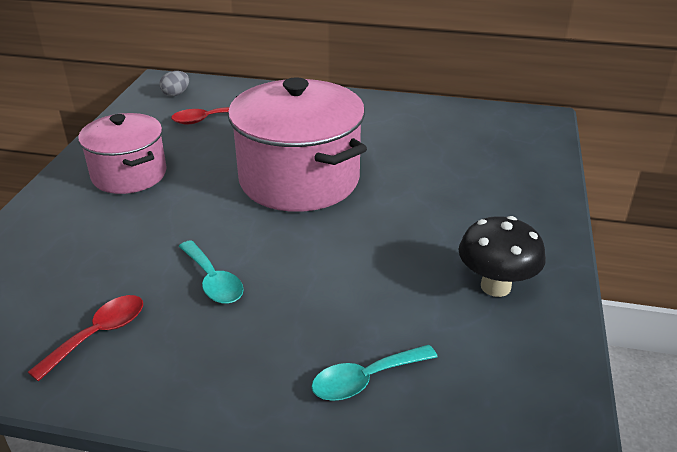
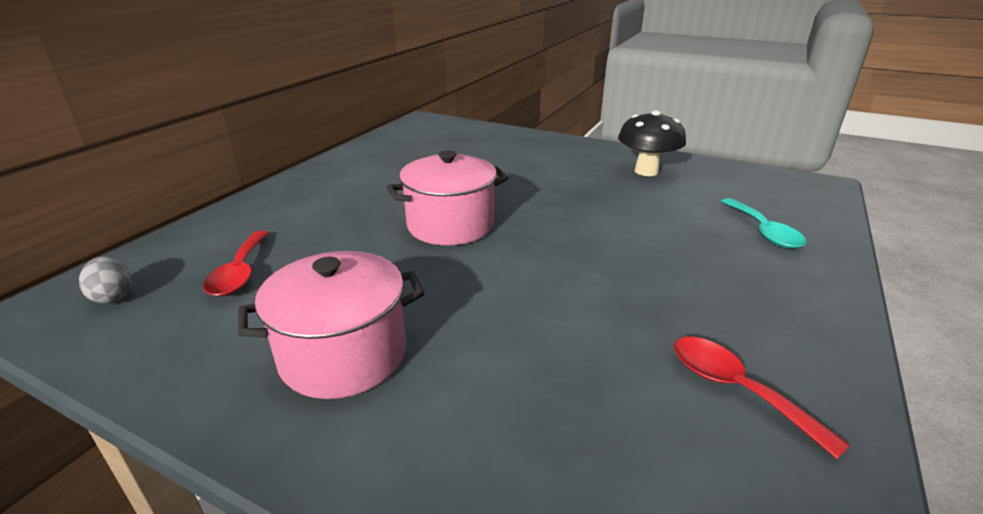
camera: 75 degrees left, 5 degrees down
(213, 281) = (630, 294): turquoise spoon -> none
(299, 179) = (450, 225): pink pot -> pink pot, size x0.62

